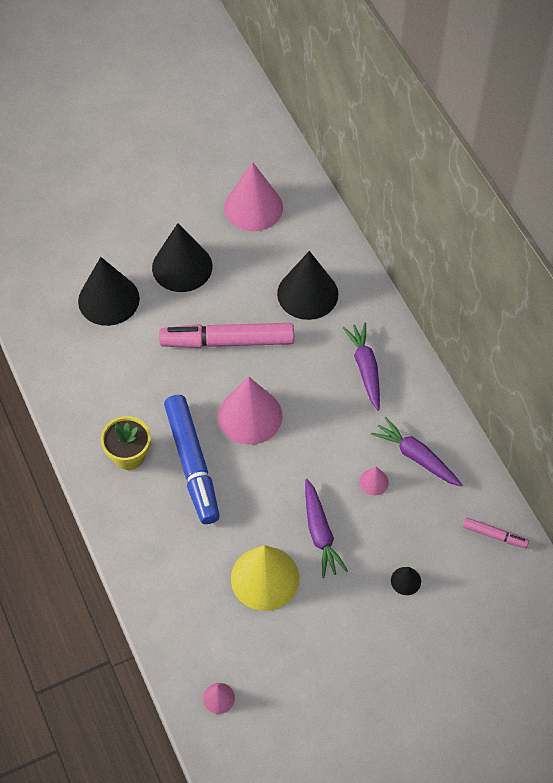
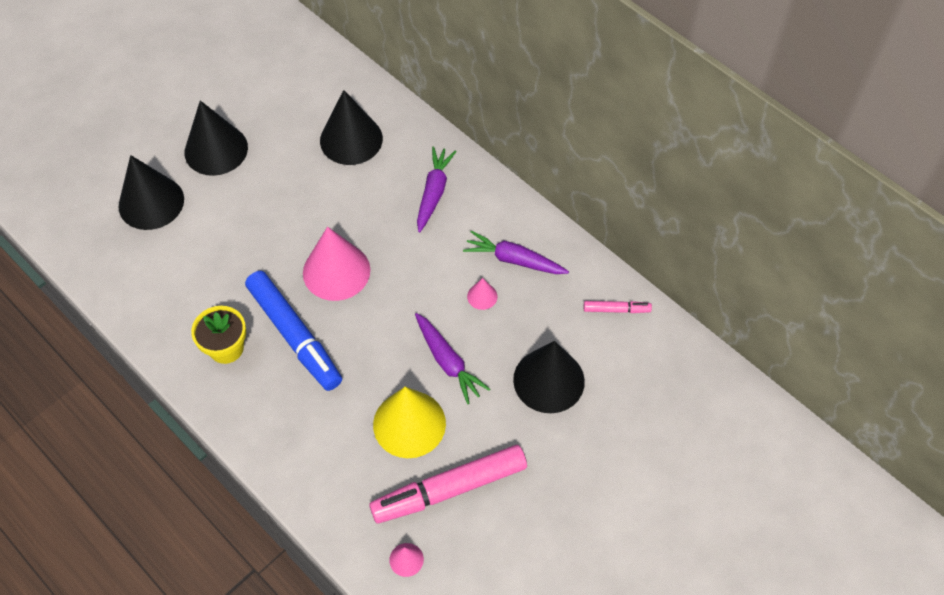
camera: 20 degrees left, 0 degrees up
(227, 341) = (287, 207): pink marker -> pink marker (449, 489)
(253, 207) = (268, 74): pink cone -> none
(365, 369) = (433, 193): purple carrot -> purple carrot turned 45 degrees clockwise
(406, 581) = (549, 380): black cone -> black cone, size x2.26

